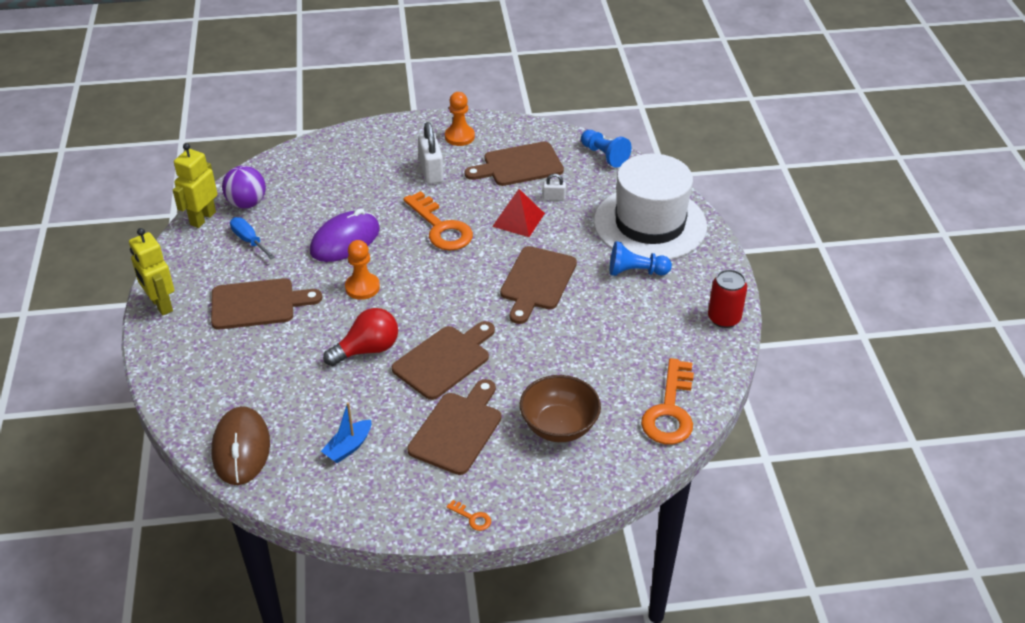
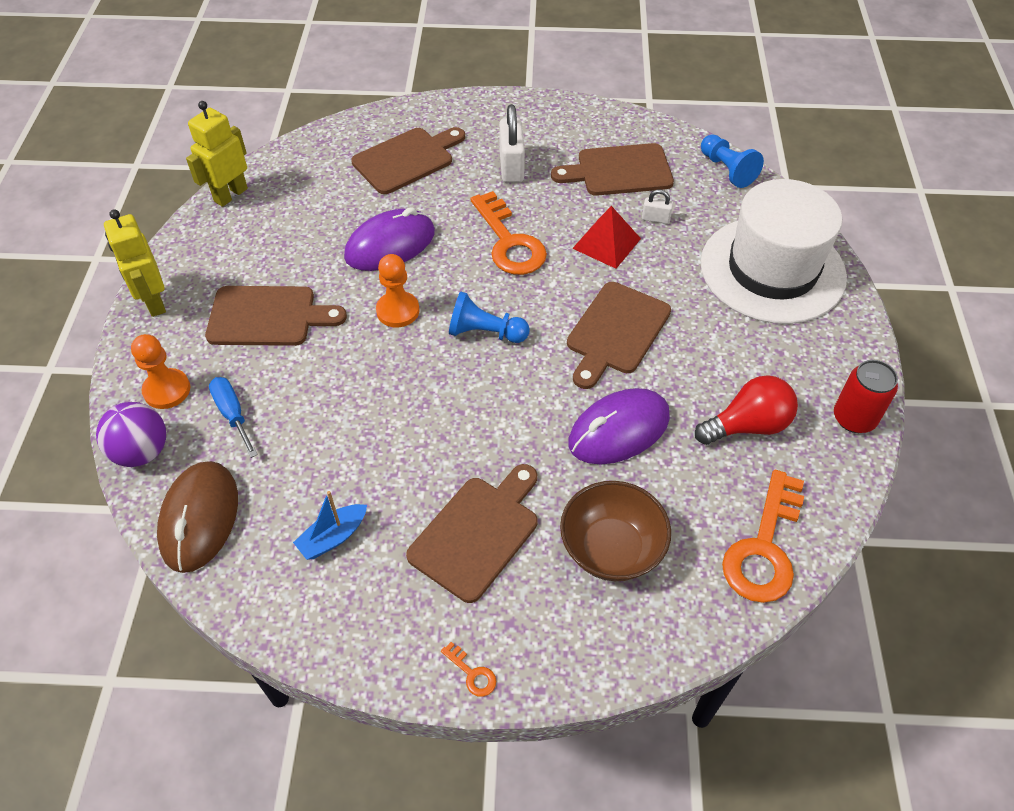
camera: 10 degrees right, 10 degrees up
(247, 203) = (286, 182): purple ball -> purple ball (142, 452)
(249, 240) = (277, 230): blue screwdriver -> blue screwdriver (233, 414)
(367, 349) = (386, 398): red light bulb -> red light bulb (747, 425)
(444, 360) = (479, 427): brown cutting board -> brown cutting board (407, 159)
(459, 137) = (553, 125): orange pawn -> orange pawn (167, 390)
(551, 348) = (618, 430): none -> purple mouse
(636, 272) = (745, 334): blue pawn -> blue pawn (485, 332)

